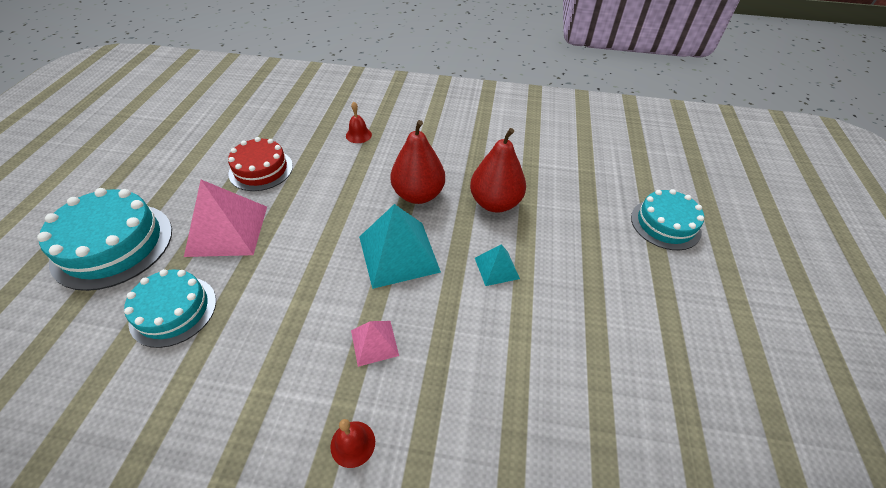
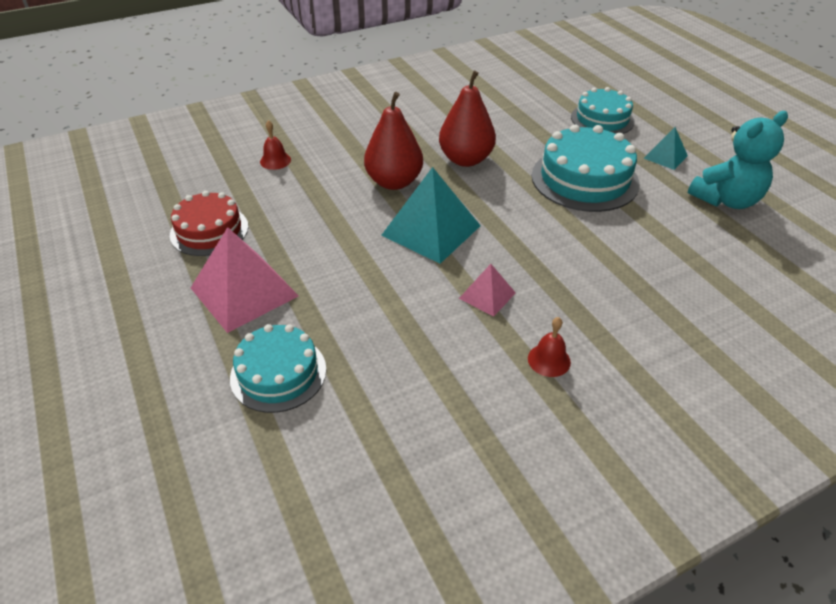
camera: 35 degrees left, 5 degrees down
(113, 245) = (129, 365): turquoise cake -> turquoise cake (584, 179)
(497, 268) = (519, 202): turquoise pyramid -> turquoise pyramid (665, 156)
(713, 388) = (726, 200): none -> turquoise teddy bear

